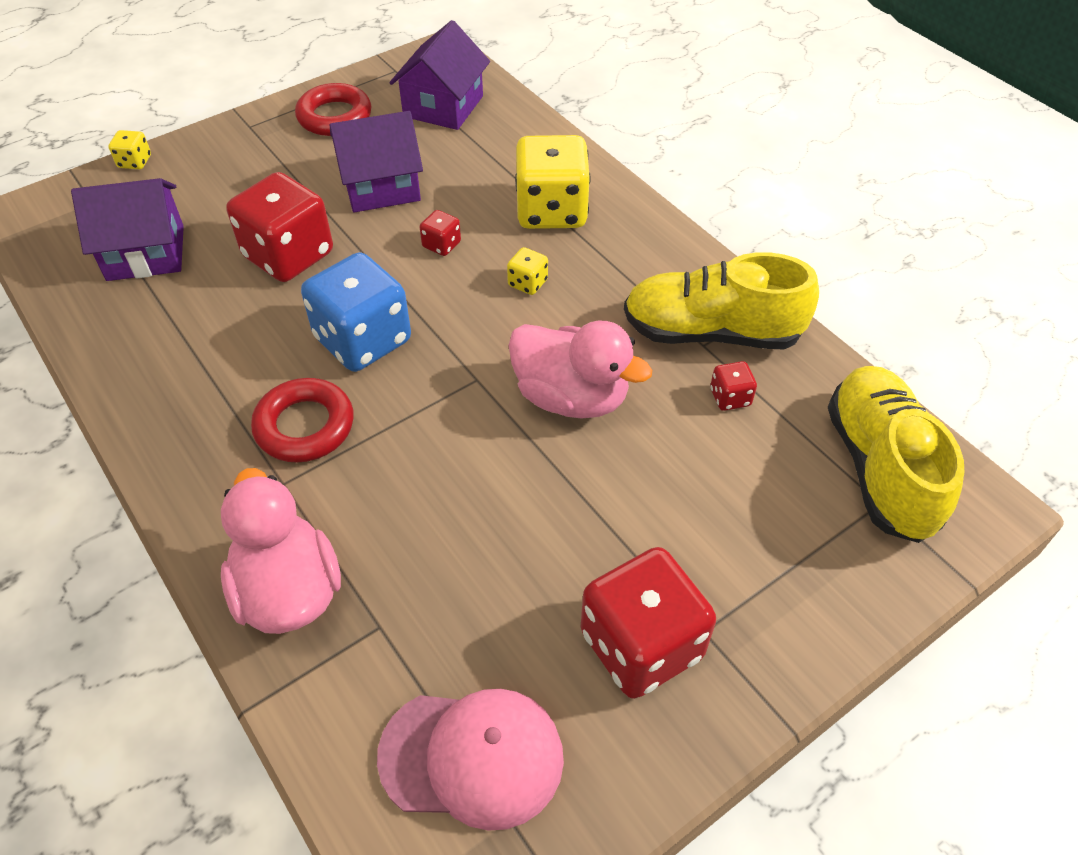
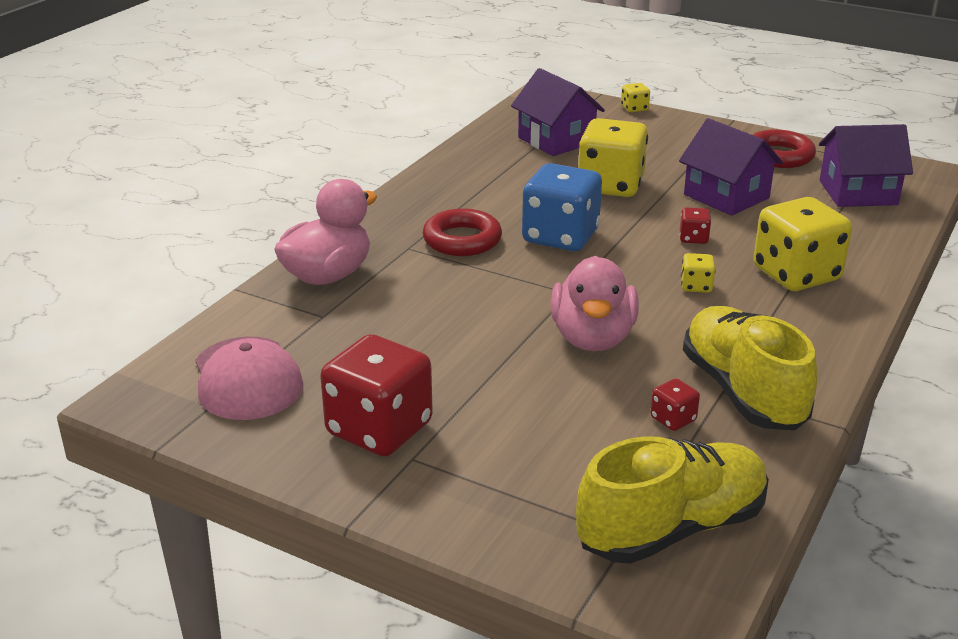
camera: 65 degrees right, 20 degrees down
(289, 255) = (610, 185): red dice -> yellow dice

